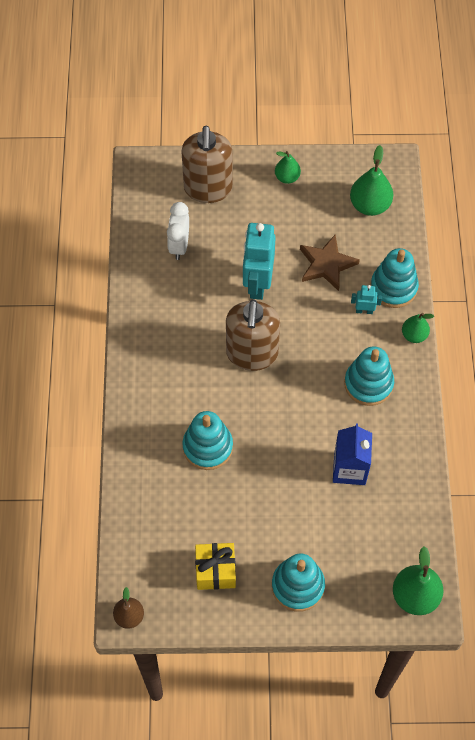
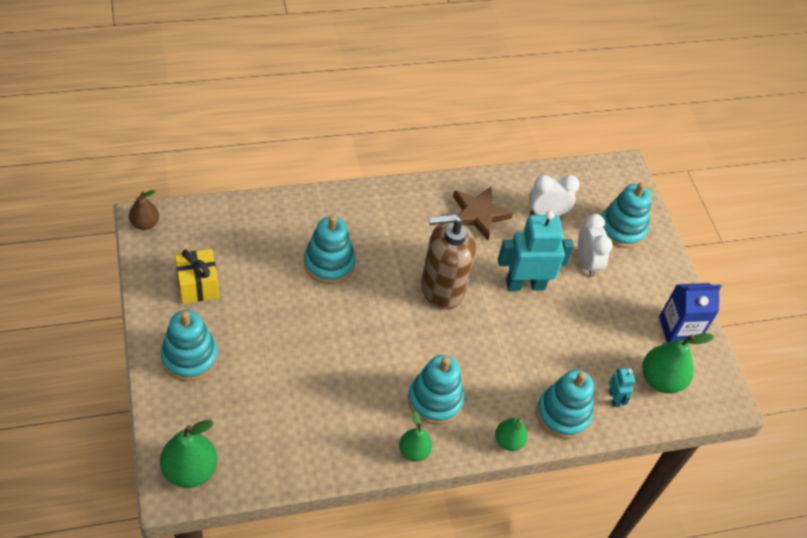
camera: 70 degrees right, 10 degrees down
(208, 188) = (622, 229): brown soap dispenser -> turquoise stacking toy
(241, 227) = (586, 262): none -> white clock
(287, 177) = (664, 297): green pear -> green pear (414, 451)
(326, 264) = (569, 345): brown star -> brown star (478, 214)
(349, 468) = (329, 392): blue carton -> blue carton (678, 329)
(364, 310) = (524, 387): turquoise robot -> turquoise robot (614, 398)

